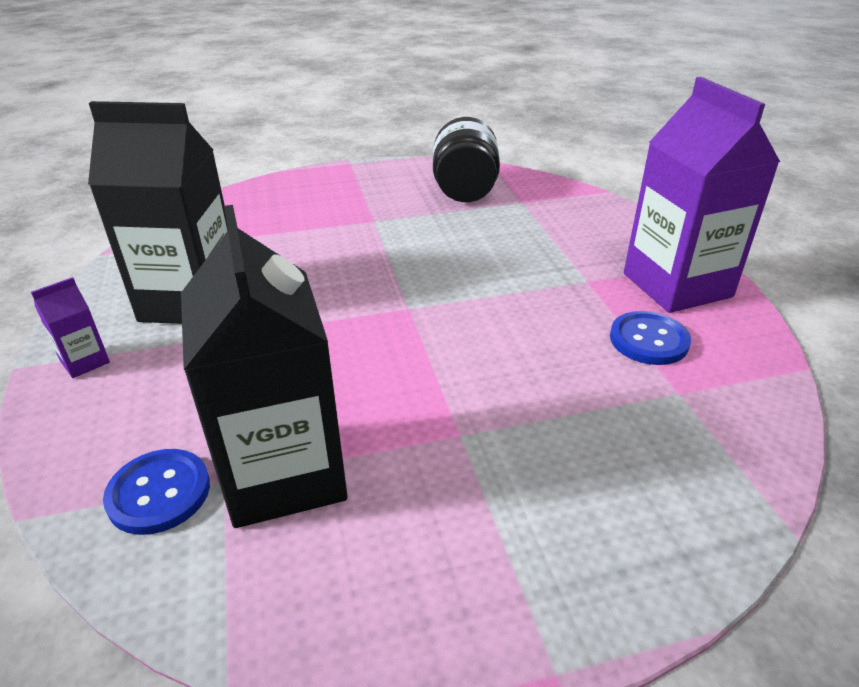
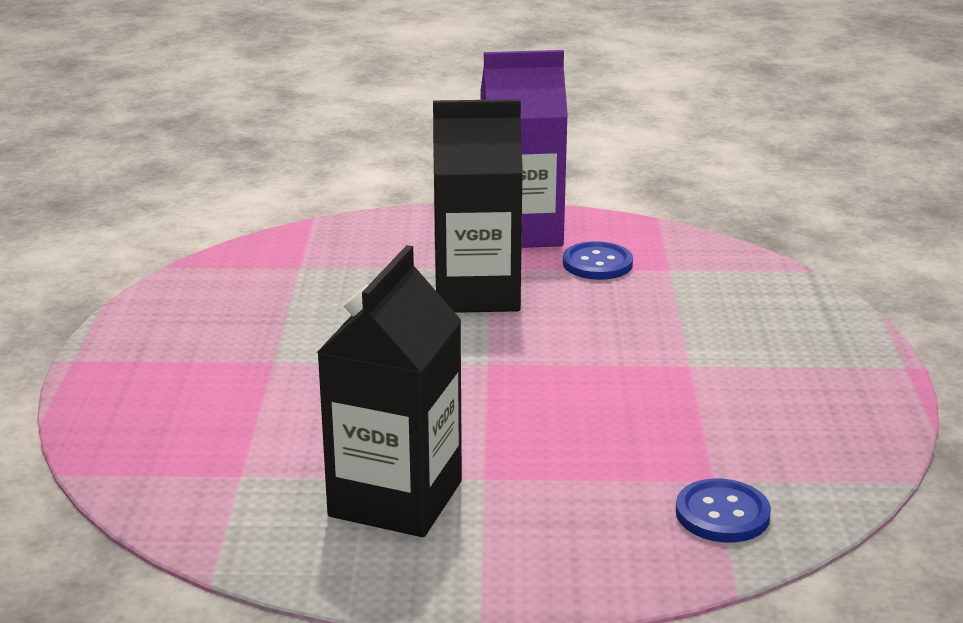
camera: 75 degrees left, 10 degrees down
(85, 361) = (493, 573): purple carton -> none
(284, 473) = (713, 449): black carton -> black carton (477, 293)
(465, 190) = (240, 293): black jar -> none

